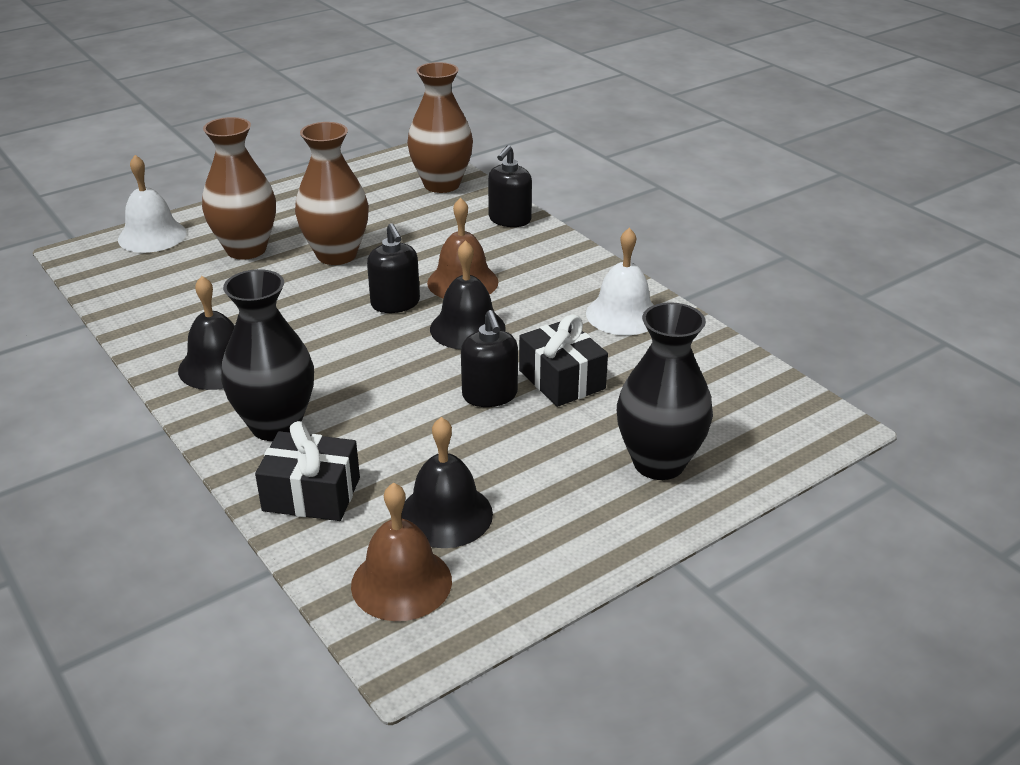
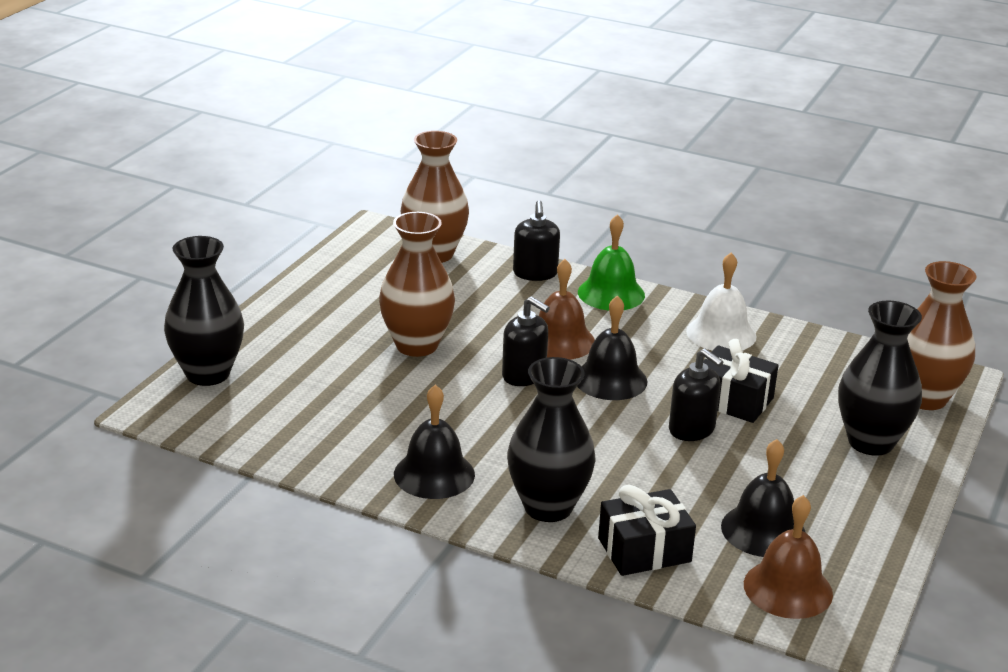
camera: 30 degrees left, 5 degrees down
(152, 236) = (208, 374): white bell -> black vase
(246, 249) = (322, 362): brown vase -> brown vase (925, 398)
(558, 253) = (611, 293): none -> green bell

